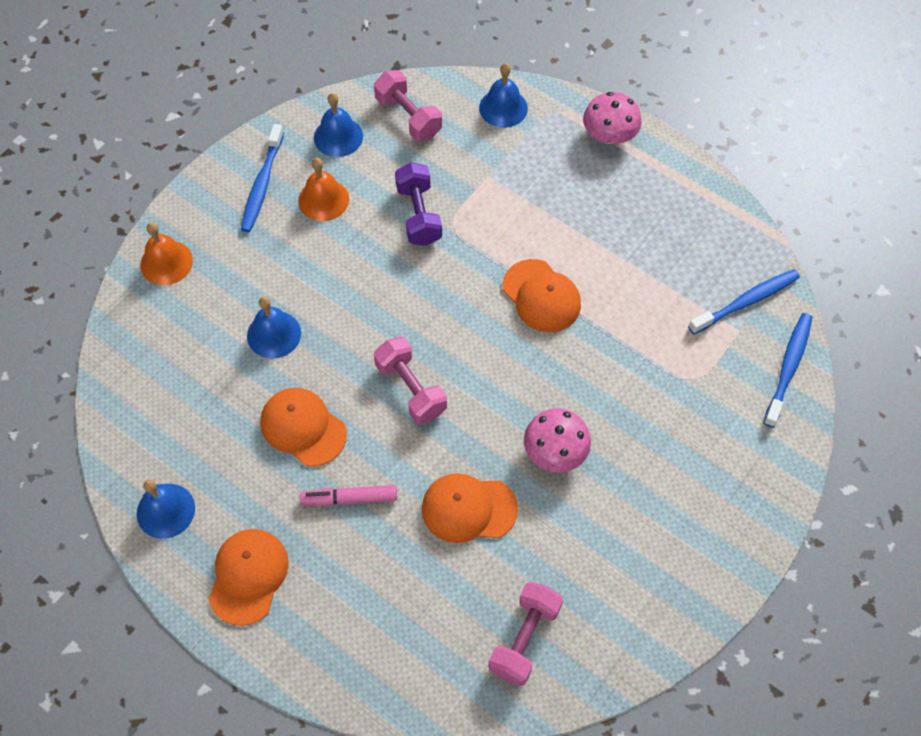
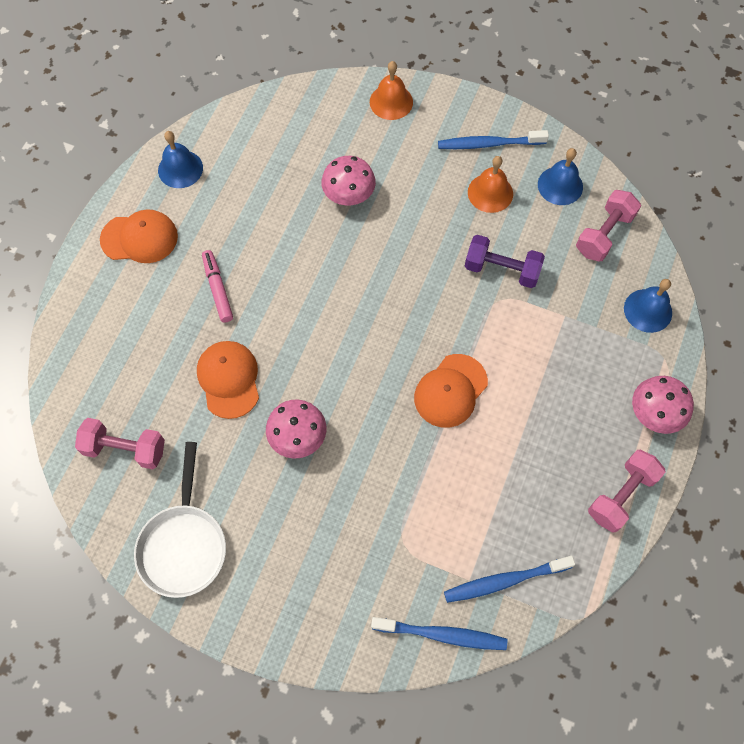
camera: 75 degrees right, 5 degrees up
(274, 334) = (349, 194): blue bell -> pink mushroom
(303, 428) = (271, 239): orange cap -> none
(411, 389) = (327, 308): pink dumbbell -> pink dumbbell (621, 495)
(419, 215) = (501, 270): purple dumbbell -> purple dumbbell turned 45 degrees clockwise
(652, 593) = (184, 545): none -> white pan
(746, 302) = (505, 581): blue toothbrush -> blue toothbrush turned 120 degrees clockwise

